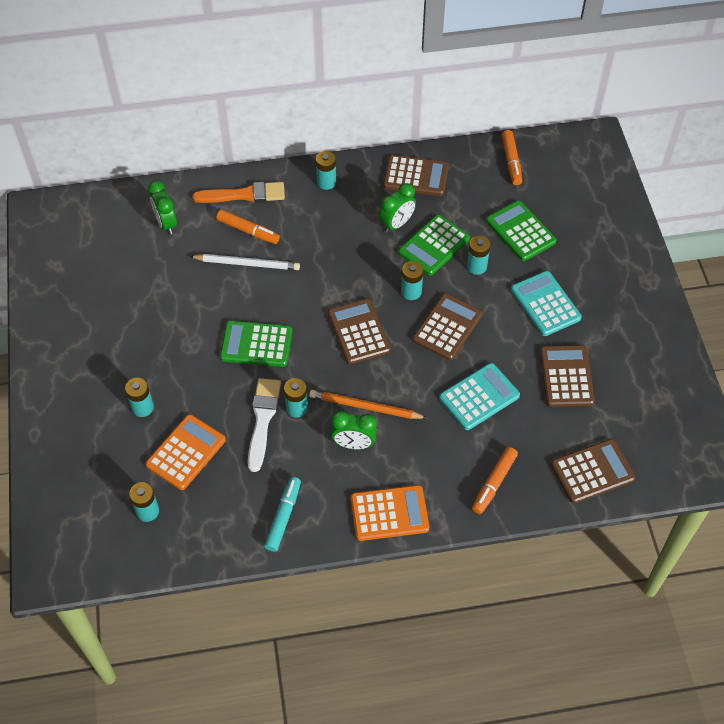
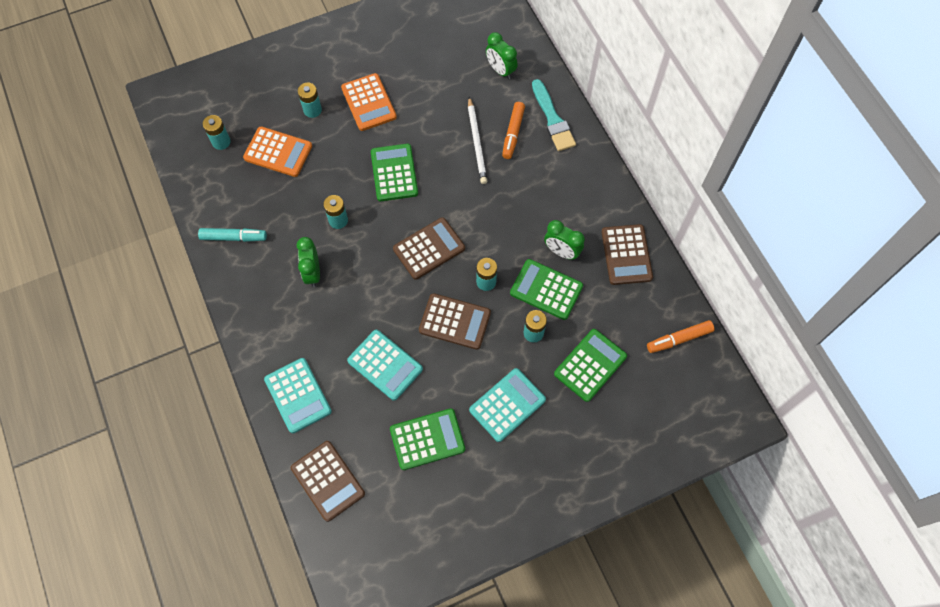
camera: 75 degrees right, 10 degrees up
(166, 223) = (500, 70): green clock -> green clock turned 90 degrees counterclockwise
(244, 195) = (552, 119): orange brush -> turquoise brush
(263, 420) = (320, 198): white brush -> none
(326, 182) = (591, 180): turquoise battery -> none
(365, 407) = (352, 273): orange pencil -> none
(389, 513) = (251, 316): orange calculator -> orange calculator (368, 102)
(494, 483) = (298, 395): orange marker -> turquoise calculator
(566, 376) = (427, 439): brown calculator -> green calculator

